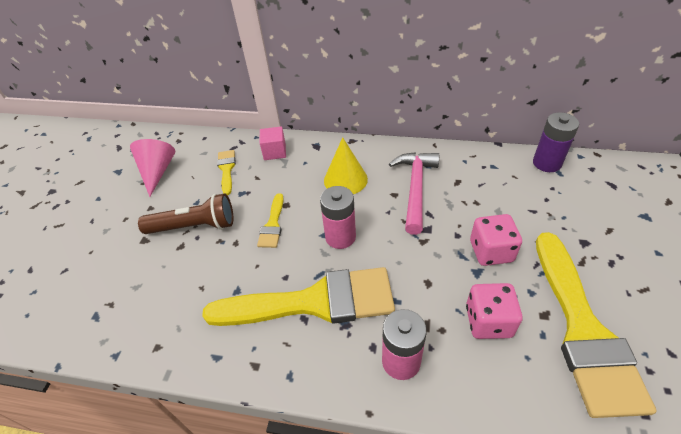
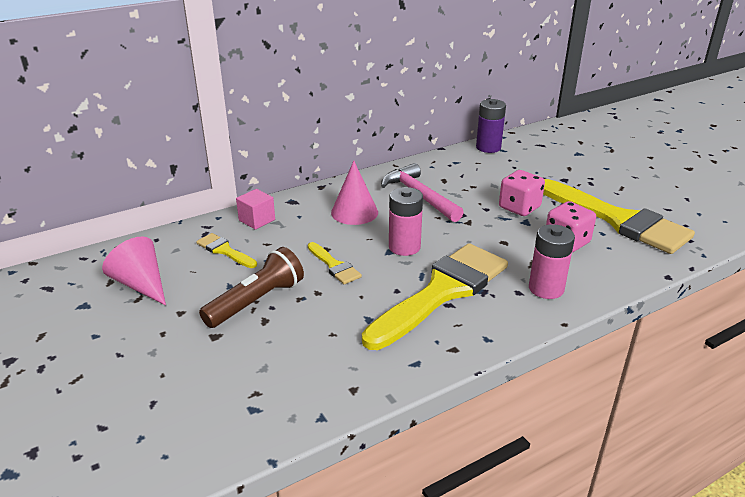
camera: 45 degrees left, 15 degrees down
(345, 179) = (354, 212): yellow cone -> pink cone

